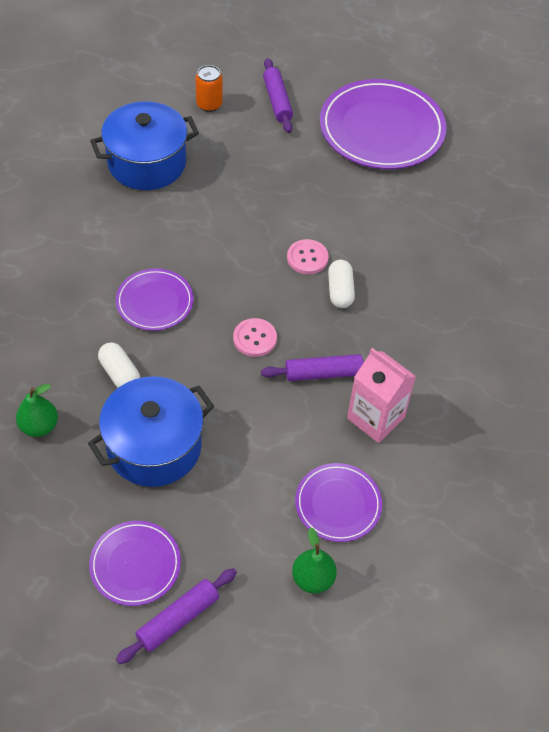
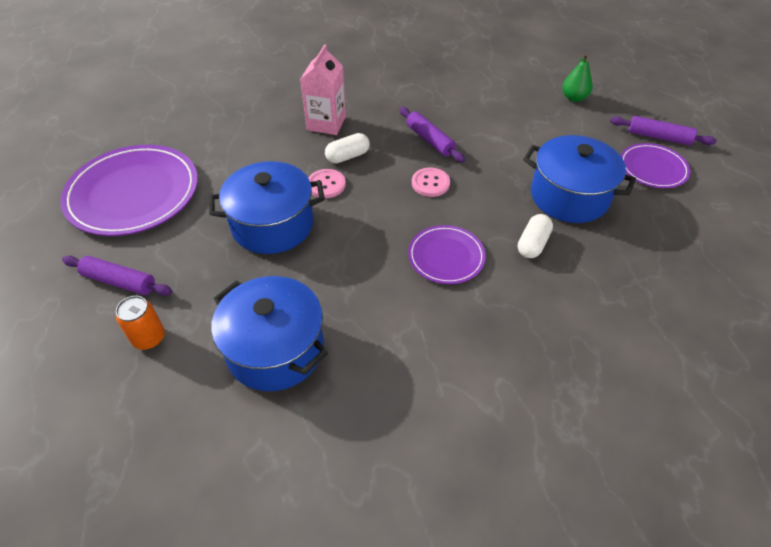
camera: 115 degrees left, 5 degrees down
(39, 426) = (624, 268): green pear -> none
(277, 101) = (119, 281): purple rolling pin -> purple rolling pin turned 60 degrees clockwise
(278, 203) = (272, 225): none -> blue pot
(338, 504) = (518, 104): purple plate -> none
(375, 418) = (443, 108): pink carton -> pink carton (326, 123)

